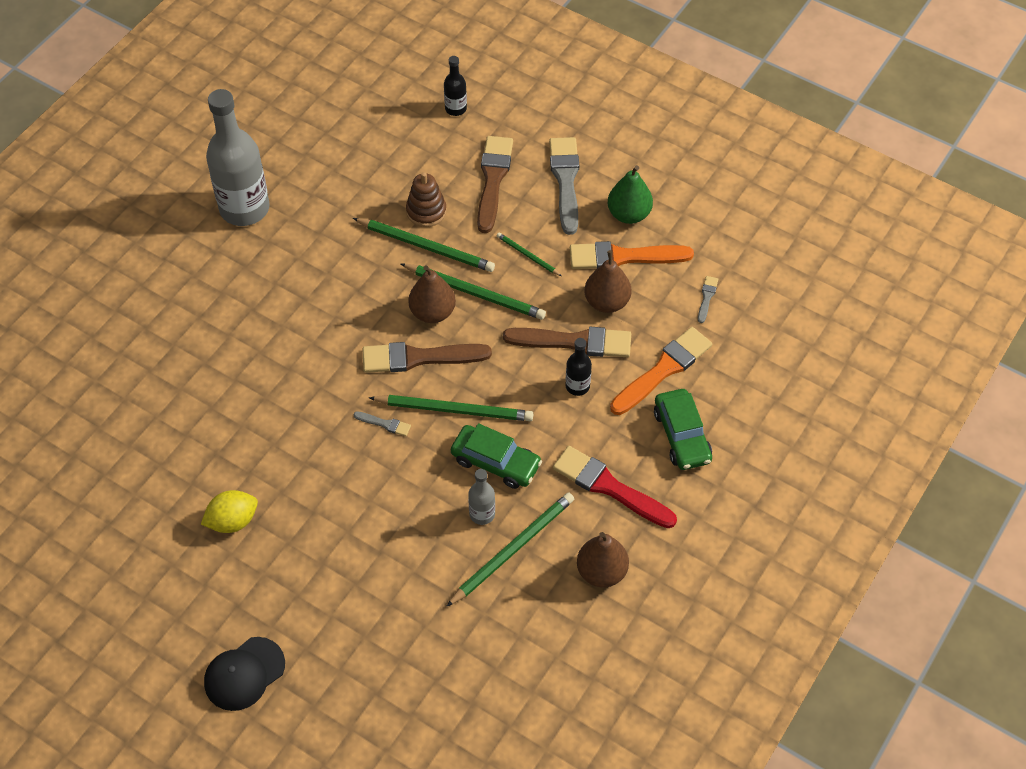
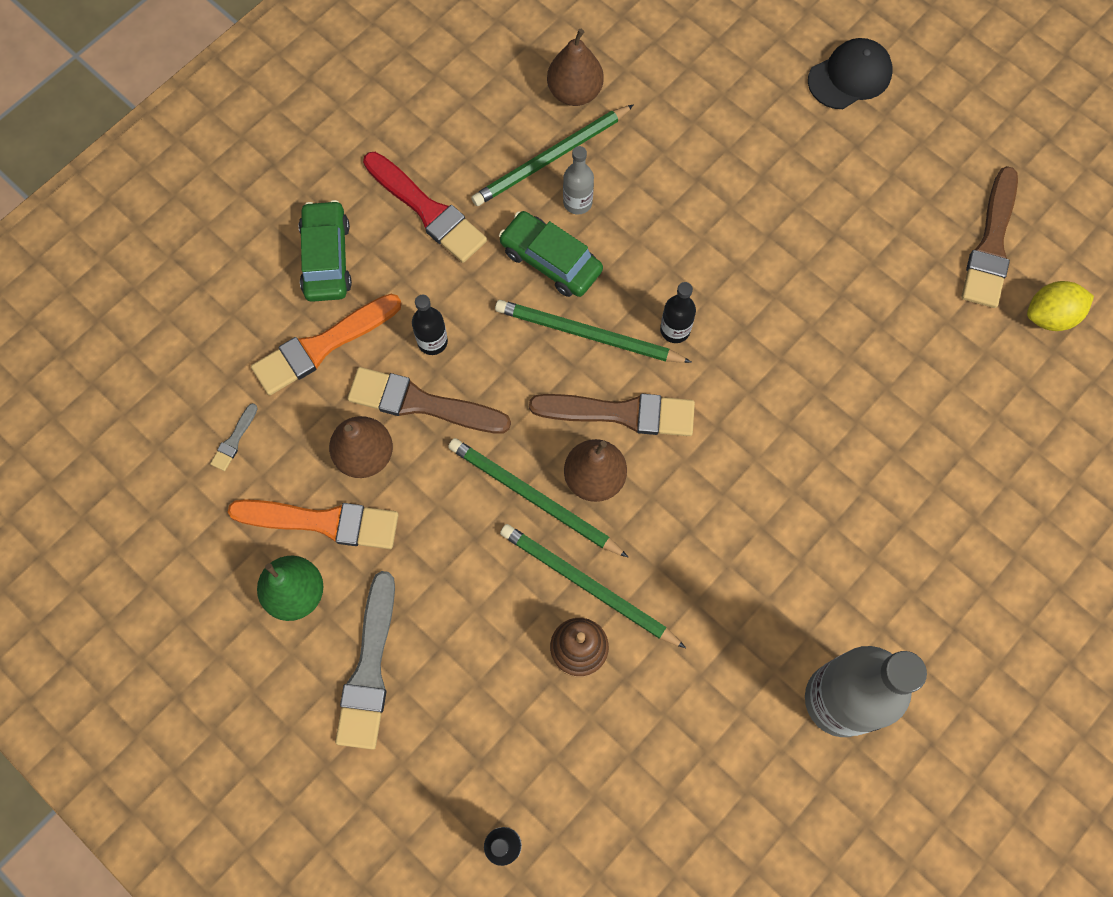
camera: 170 degrees left, 15 degrees up
(232, 521) = (860, 239): yellow lemon -> yellow lemon (1050, 316)
(384, 424) = (675, 330): grey brush -> black bottle
(493, 180) = (473, 690): brown brush -> brown brush (991, 245)
(527, 255) = (452, 547): green pencil -> none
(601, 572) = (460, 120): brown pear -> brown pear (575, 92)

